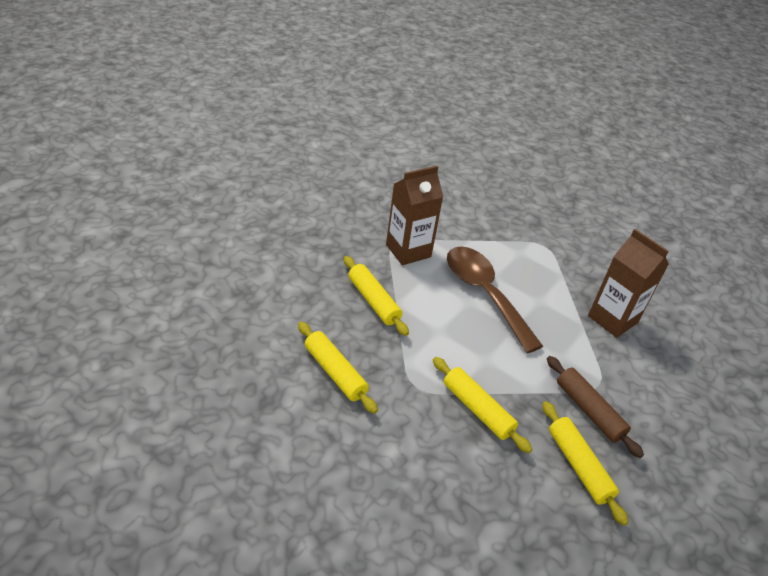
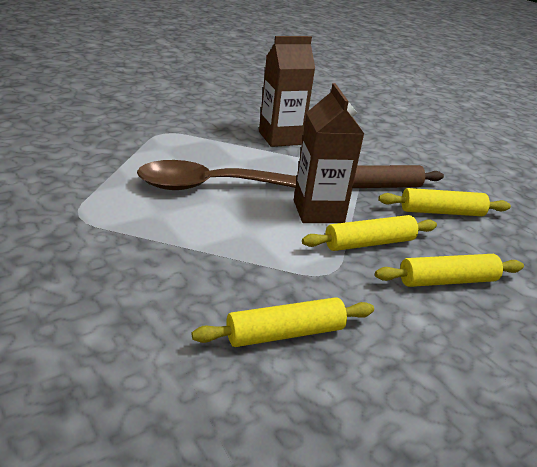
camera: 70 degrees left, 10 degrees down
(373, 301) = (173, 264): yellow rolling pin -> yellow rolling pin (447, 281)
(408, 251) = (102, 211): brown carton -> brown carton (318, 211)

